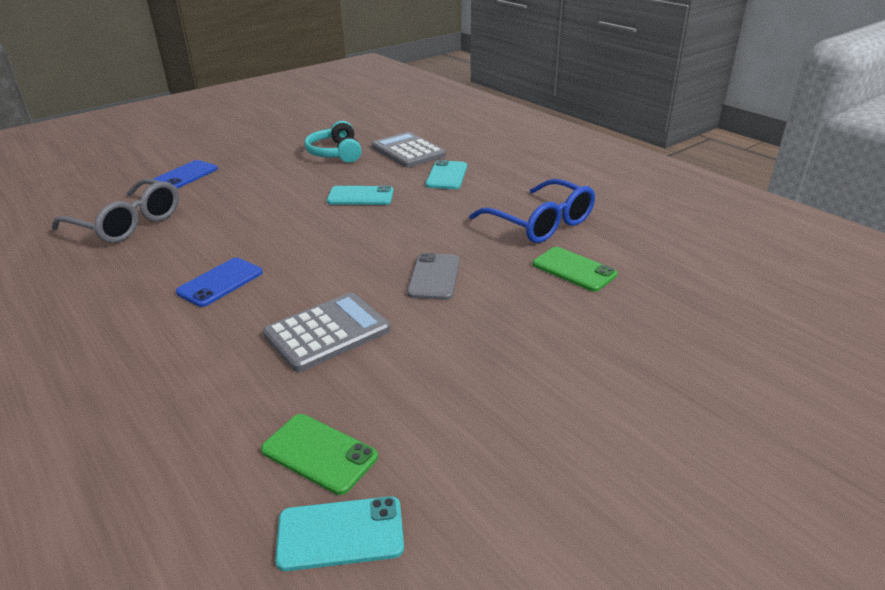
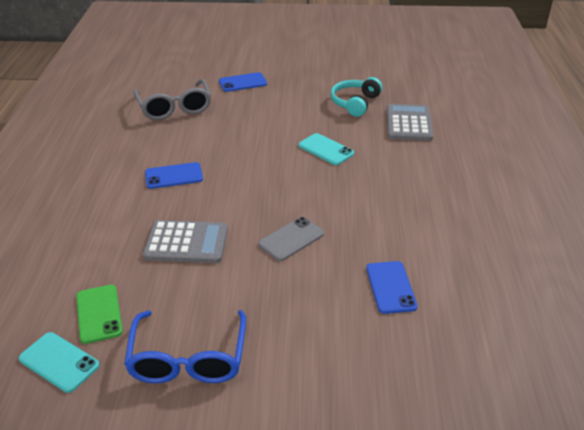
camera: 40 degrees right, 5 degrees up
(447, 175) = (408, 159): turquoise phone -> none
(541, 223) = (421, 236): blue glasses -> blue glasses (188, 359)
(574, 269) = (390, 287): green phone -> blue phone

